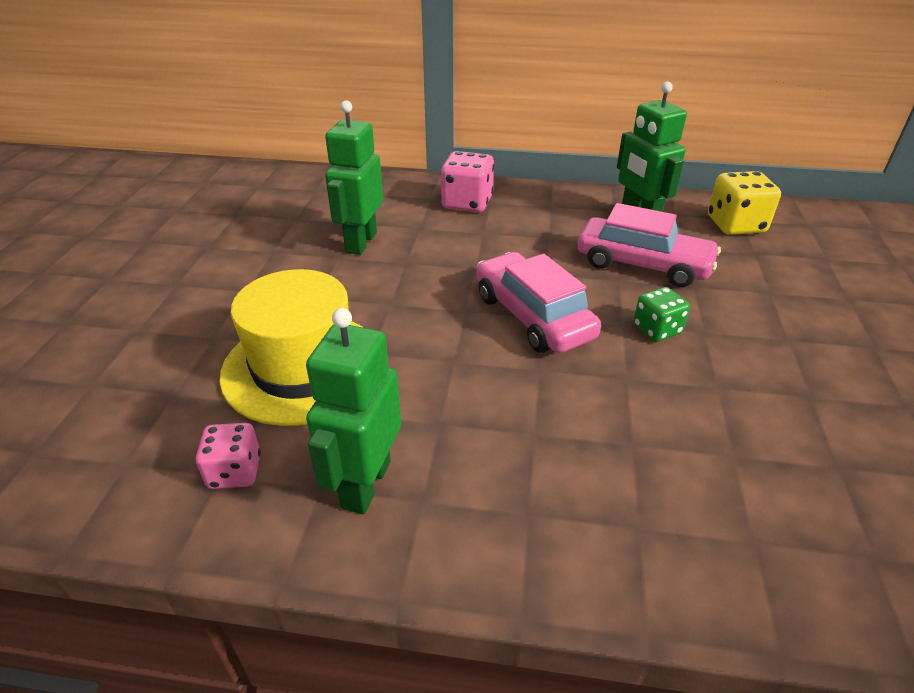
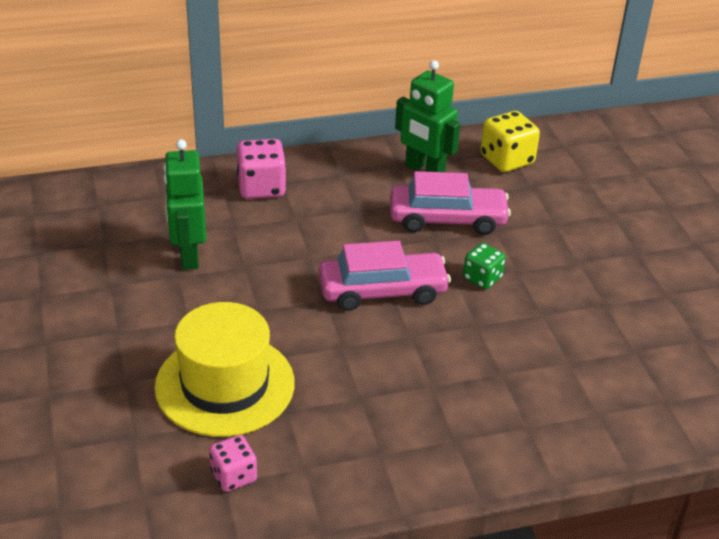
camera: 25 degrees left, 0 degrees up
(365, 484) = (334, 455): green robot -> none
(533, 316) = (382, 291): pink car -> pink car turned 135 degrees clockwise

